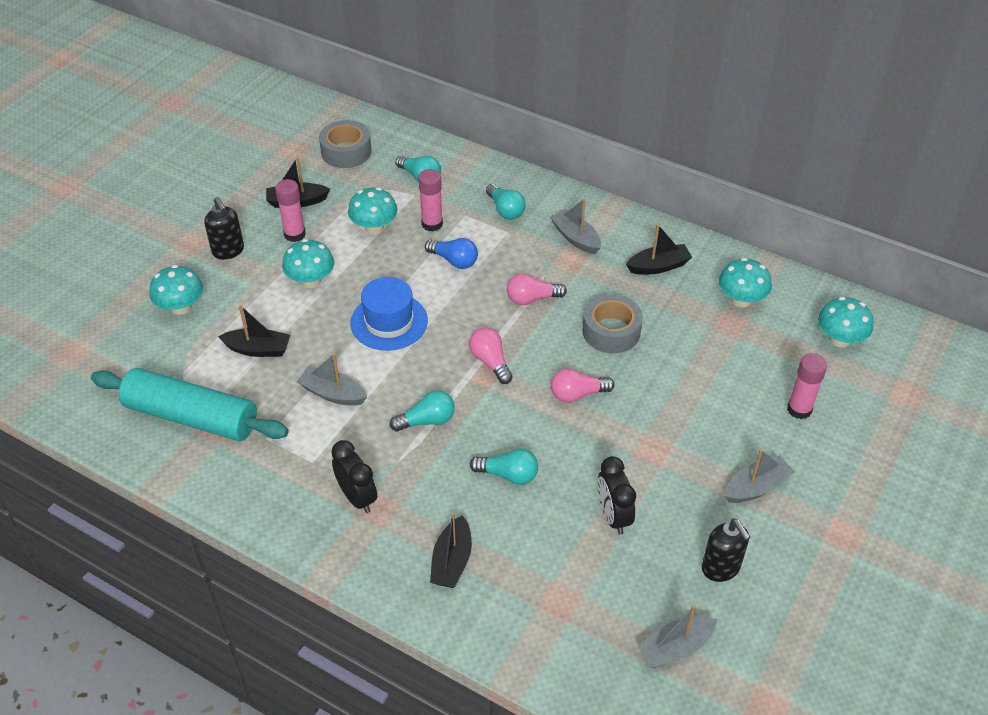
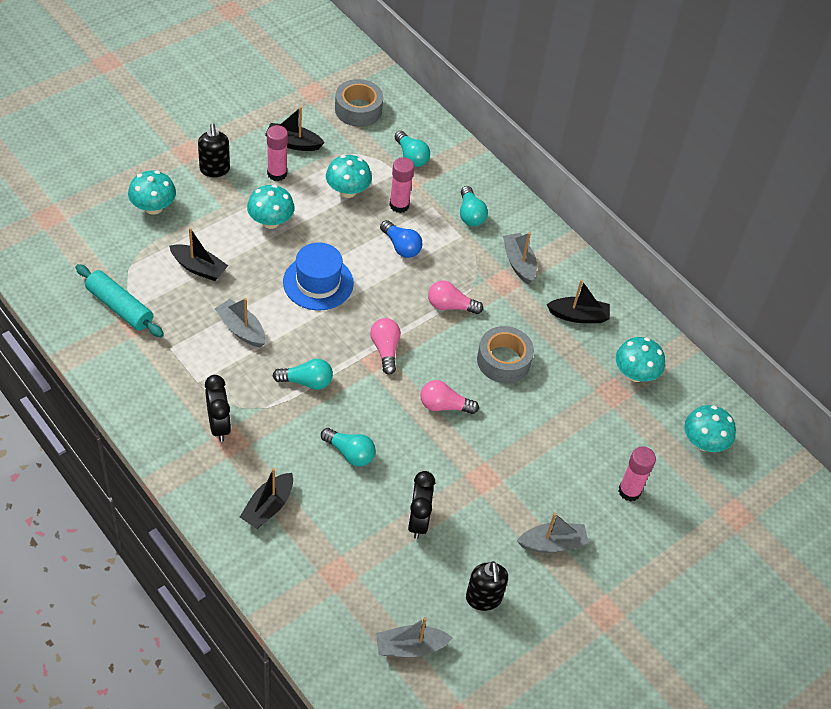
camera: 15 degrees right, 5 degrees up
(191, 417) = (119, 307): turquoise rolling pin -> turquoise rolling pin, size x0.66

